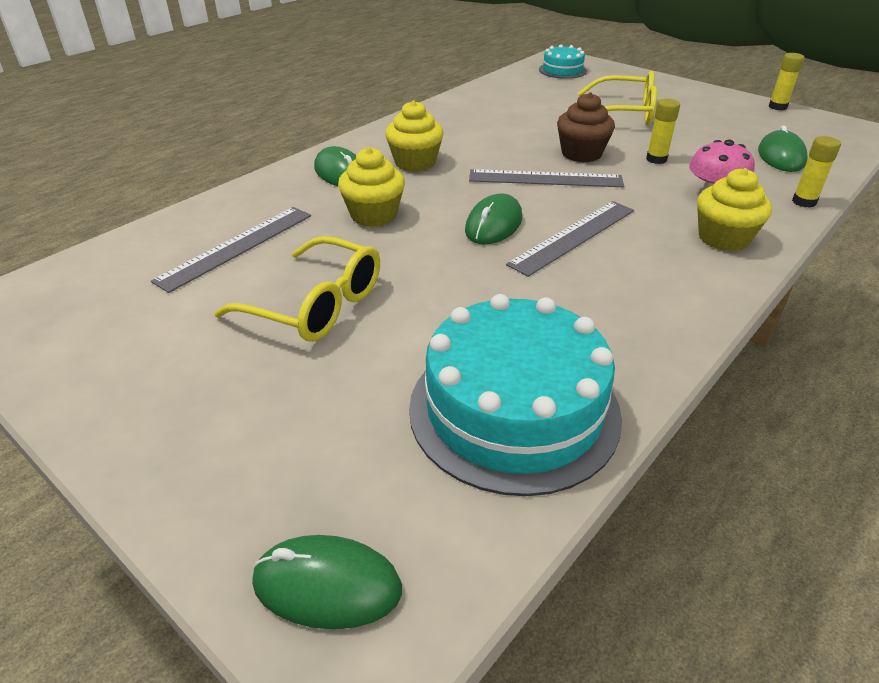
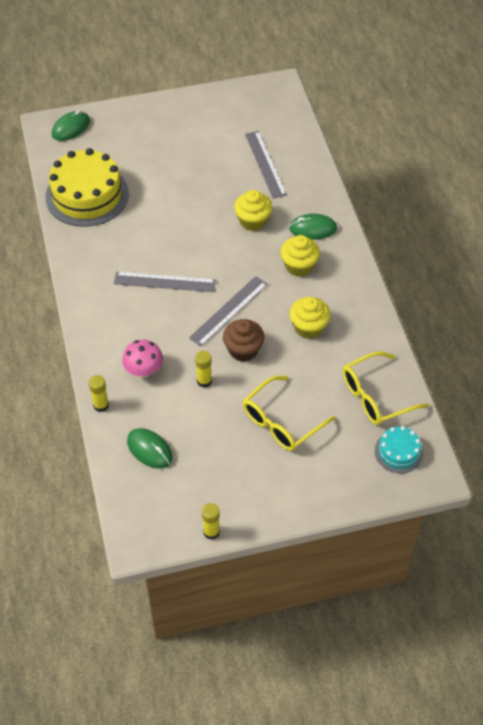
camera: 125 degrees right, 15 degrees up
(315, 304) = (196, 171): yellow glasses -> yellow glasses (376, 396)
(493, 224) = (203, 259): green mouse -> none
(514, 410) = (87, 195): turquoise cake -> yellow cake
(573, 236) = (164, 282): grey ruler -> grey ruler turned 75 degrees counterclockwise
(723, 238) = (108, 337): yellow cupcake -> yellow cupcake (308, 327)

